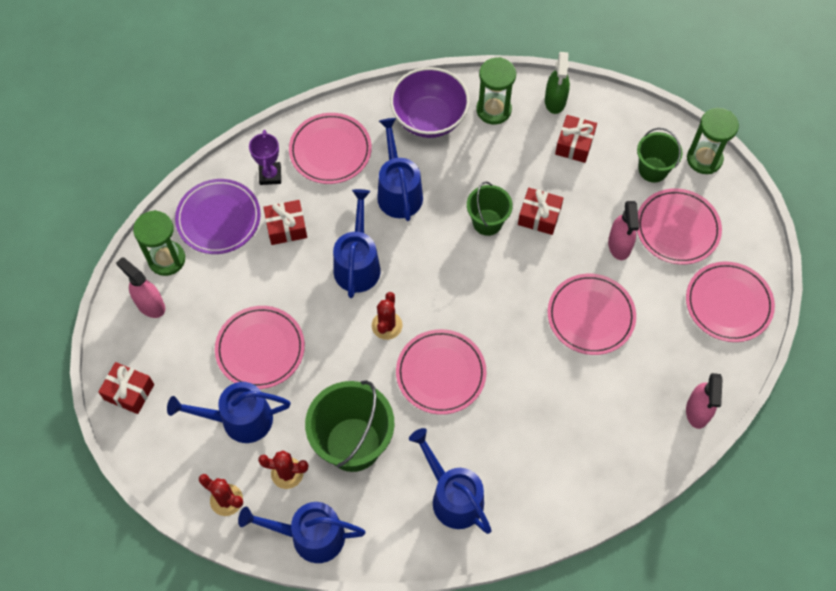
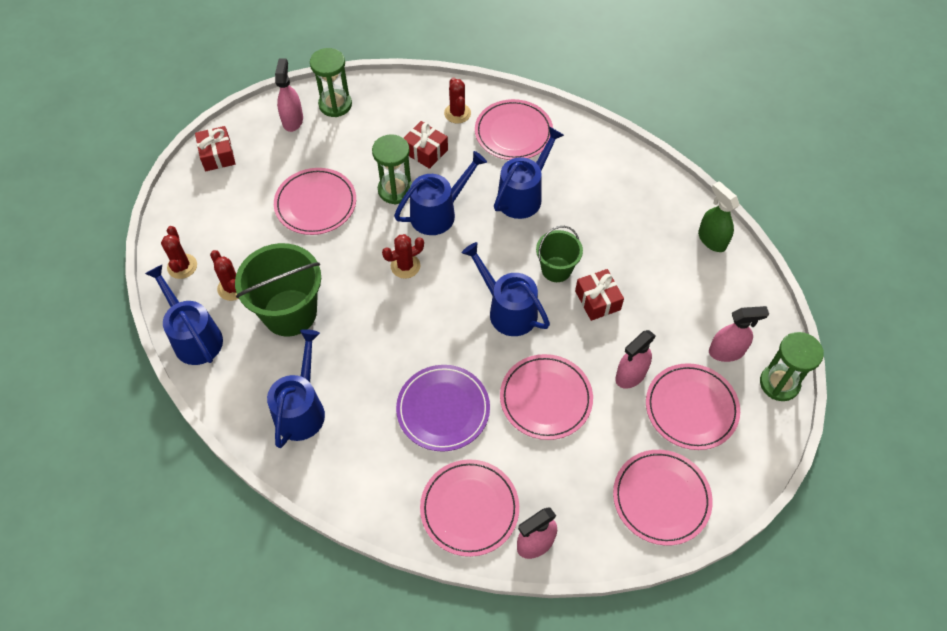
camera: 50 degrees right, 5 degrees down
(218, 218) = (394, 110): purple plate -> purple plate (443, 409)
(239, 420) = (250, 230): blue watering can -> blue watering can (507, 310)
(270, 175) = (457, 113): purple trophy -> red cactus
(429, 118) = (604, 171): purple bowl -> none
(441, 373) = (398, 328): pink plate -> pink plate (469, 509)
(493, 110) = (657, 205): green hourglass -> green hourglass (395, 190)
(555, 101) = (711, 240): green spray bottle -> green spray bottle turned 90 degrees clockwise
(574, 144) = (688, 280): red gift -> none
(653, 169) = (726, 351): green bucket -> pink spray bottle

